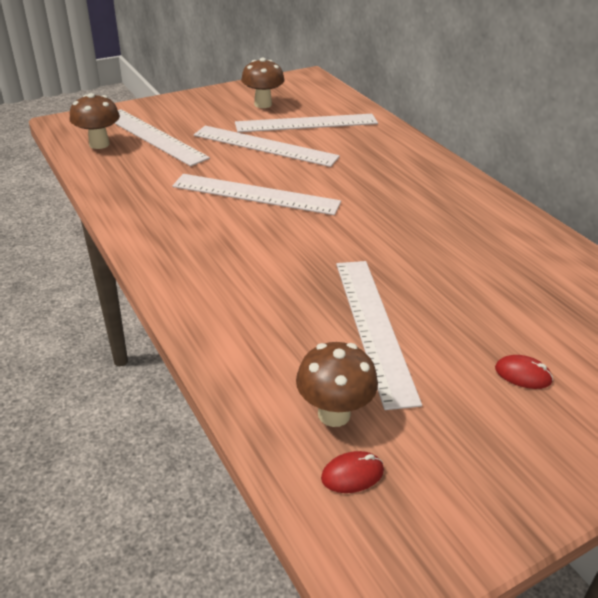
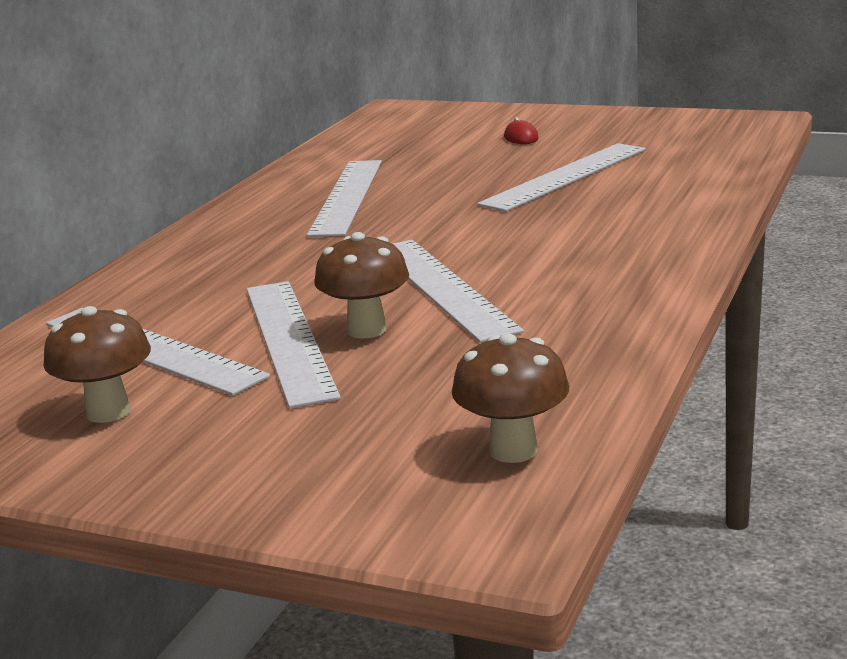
camera: 125 degrees left, 15 degrees down
(153, 136) = (401, 426): white ruler -> white ruler (347, 197)
(334, 414) = (682, 157): brown mushroom -> brown mushroom (367, 330)
(352, 474) = (716, 140): red mouse -> none

